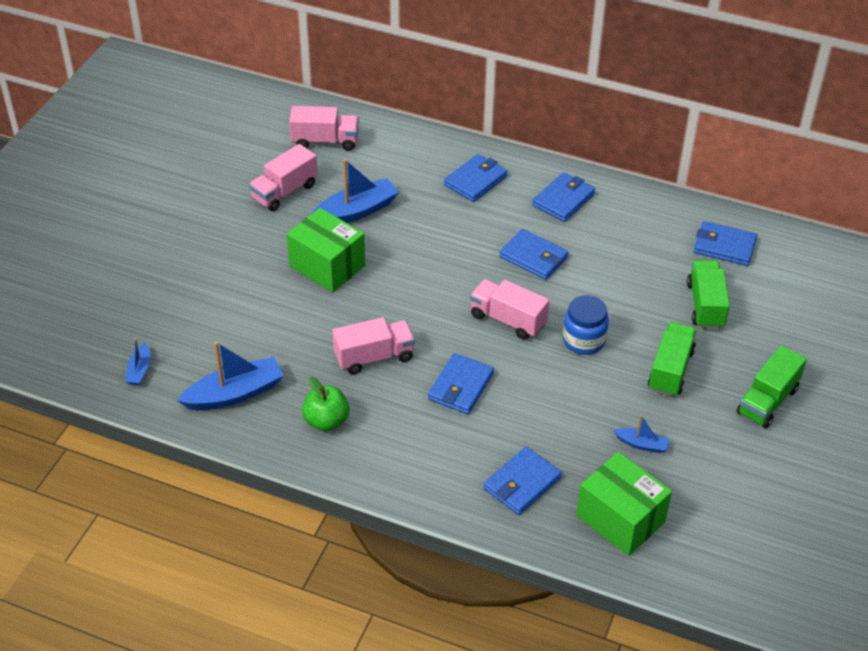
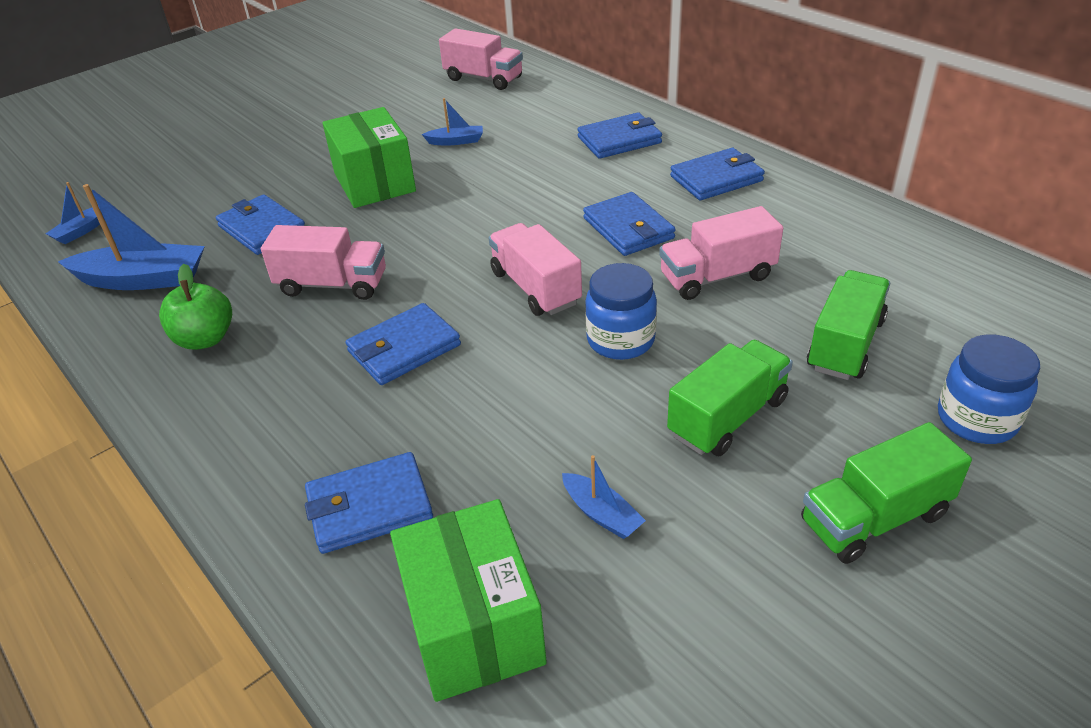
camera: 30 degrees right, 5 degrees down
(284, 192) = (399, 111): pink truck -> pink truck (717, 277)
(356, 211) = (456, 141): blue boat -> blue boat, size x0.51
(724, 246) = (923, 278): blue wallet -> blue wallet (262, 229)
(789, 331) = (976, 419): none -> blue jar

